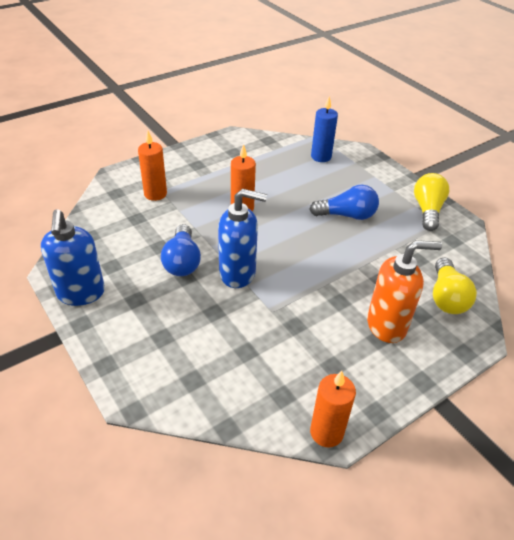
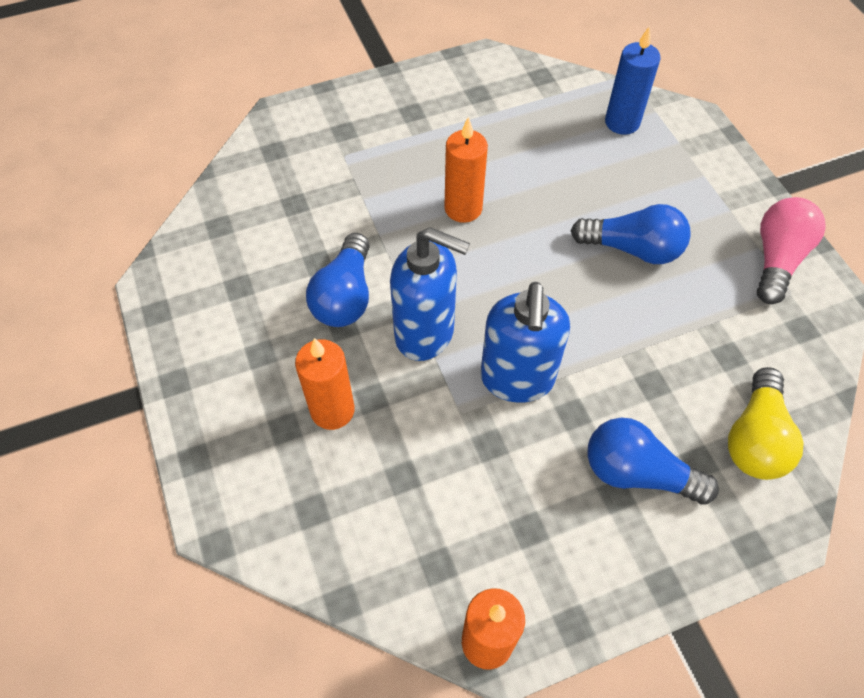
camera: 15 degrees right, 15 degrees up
(81, 293) = (184, 329): blue soap dispenser -> blue soap dispenser (517, 379)
(155, 194) = (333, 161): orange candle -> orange candle (332, 410)
(387, 325) = (637, 473): orange soap dispenser -> blue light bulb
(427, 210) = (777, 259): yellow light bulb -> pink light bulb

